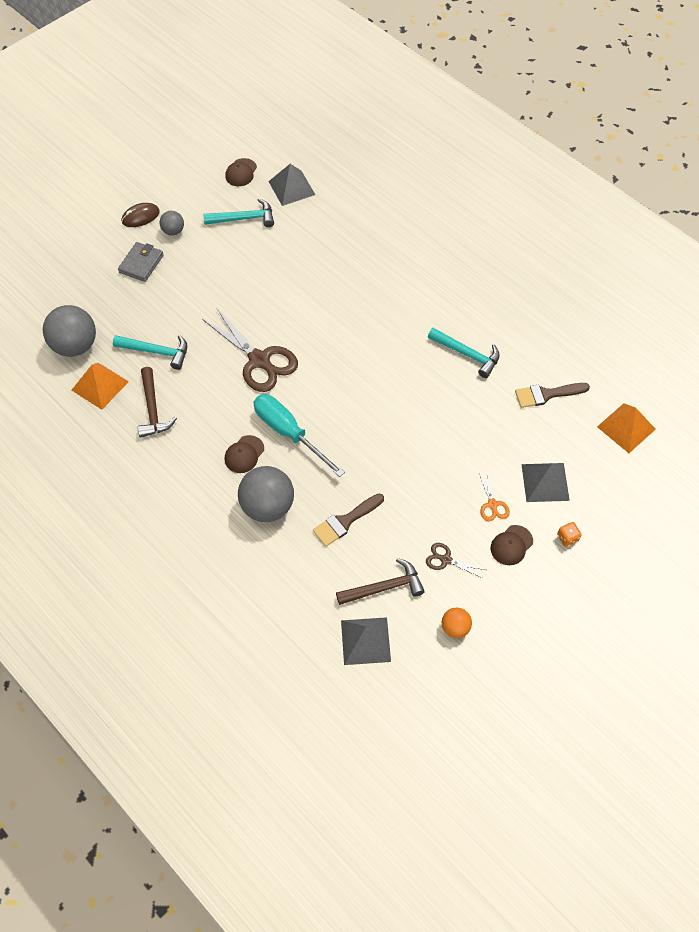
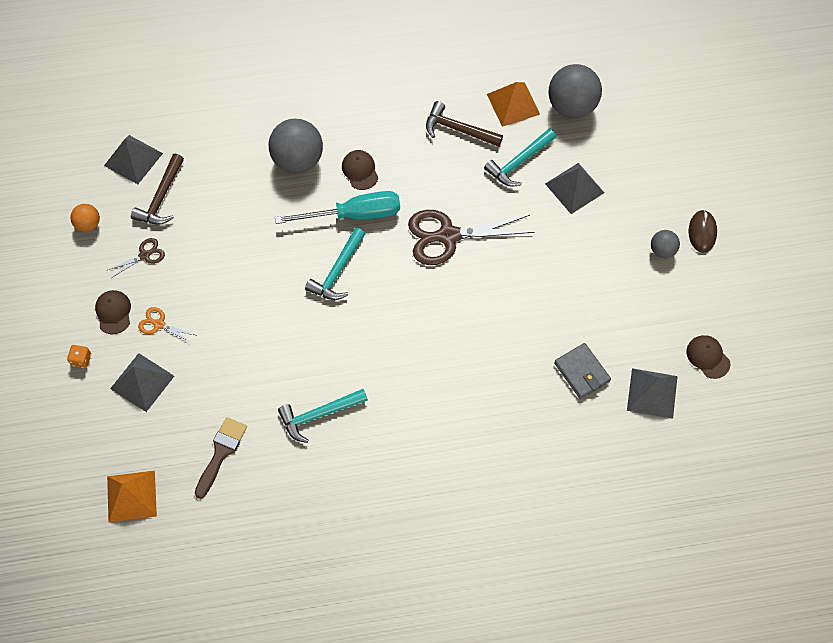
camera: 125 degrees right, 5 degrees up
(141, 264) = (636, 202): grey wallet -> grey wallet (582, 372)
(155, 306) = (574, 188): none -> grey pyramid
(244, 218) = (637, 322): turquoise hammer -> turquoise hammer (337, 271)
(345, 521) = (238, 206): brown brush -> none

